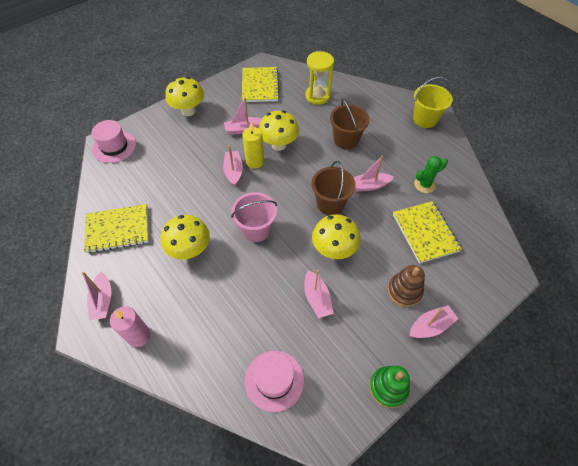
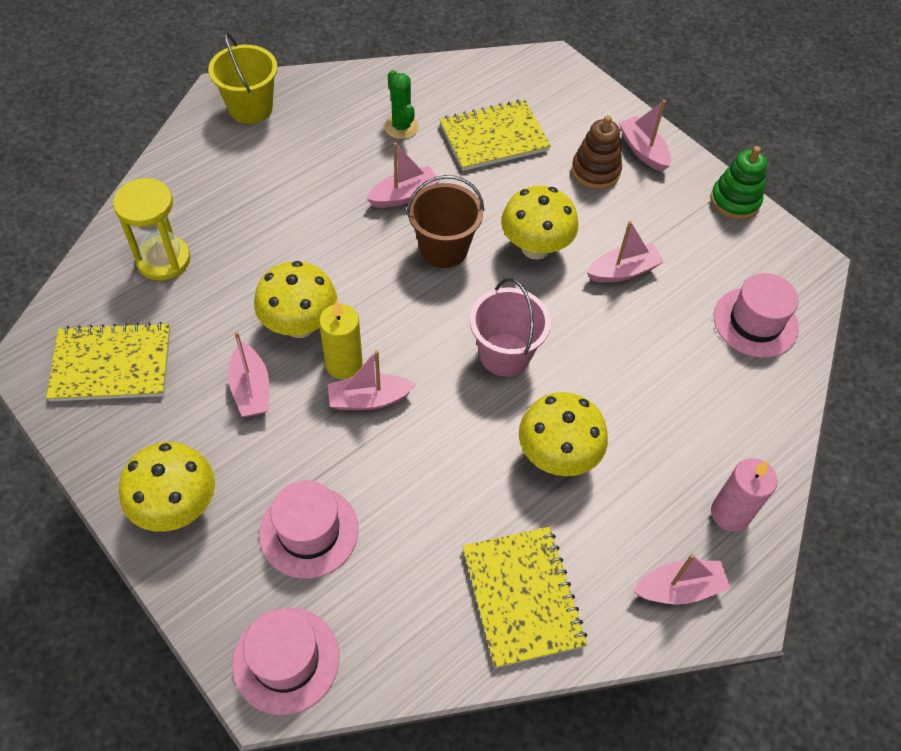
camera: 95 degrees left, 0 degrees up
(168, 152) = (309, 531): none -> pink hat
(346, 140) = (294, 220): brown bucket -> none
(369, 186) = (404, 195): pink boat -> pink boat turned 105 degrees counterclockwise

